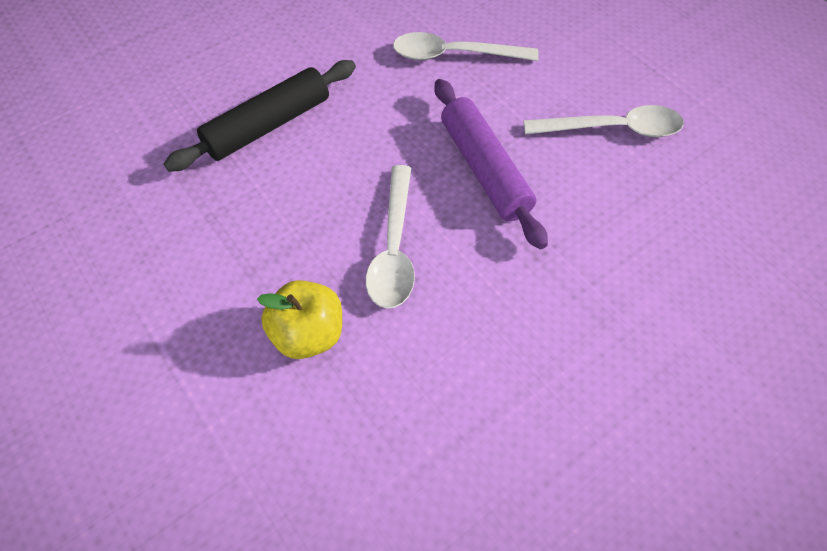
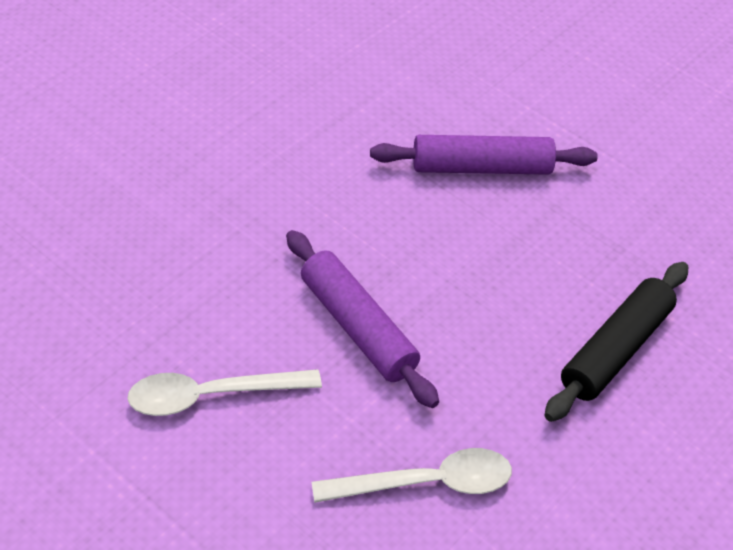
camera: 165 degrees right, 10 degrees down
(308, 334) = (481, 167): yellow apple -> purple rolling pin
(394, 248) = (431, 239): white spoon -> none

